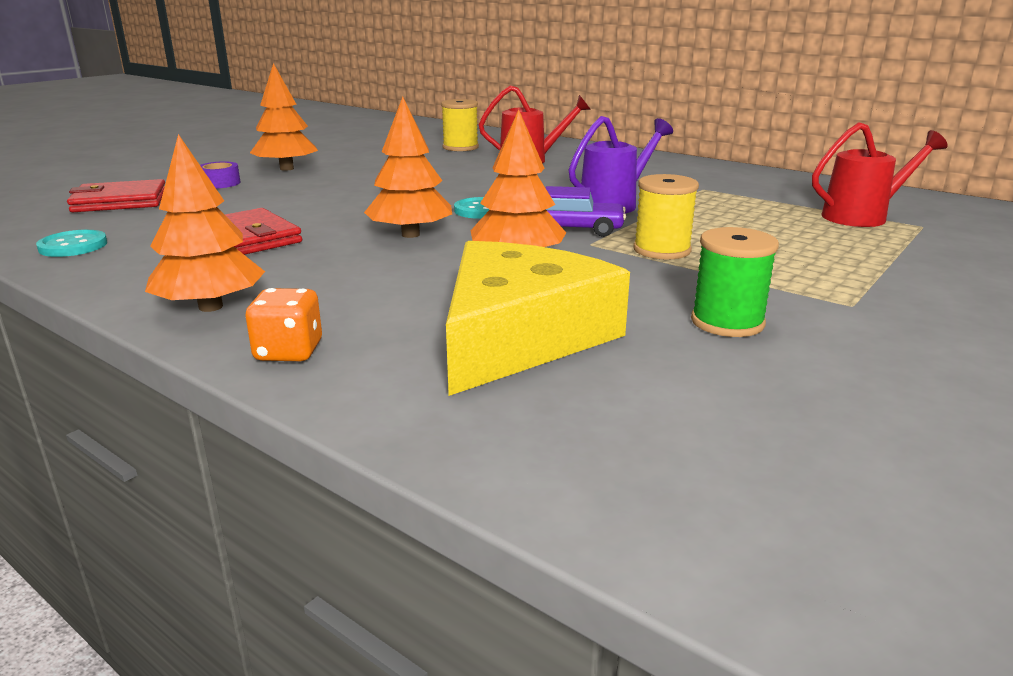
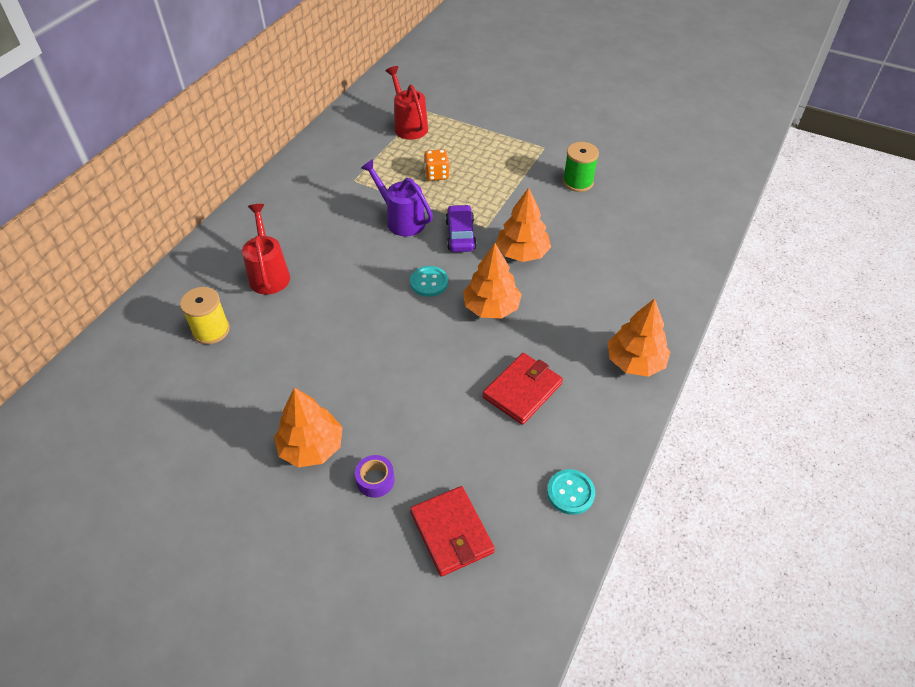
camera: 100 degrees left, 25 degrees up
(289, 352) = (667, 312): orange dice -> orange dice (436, 174)
(519, 336) = (619, 241): yellow cheese -> none
(662, 250) = (489, 199): yellow spool -> none

